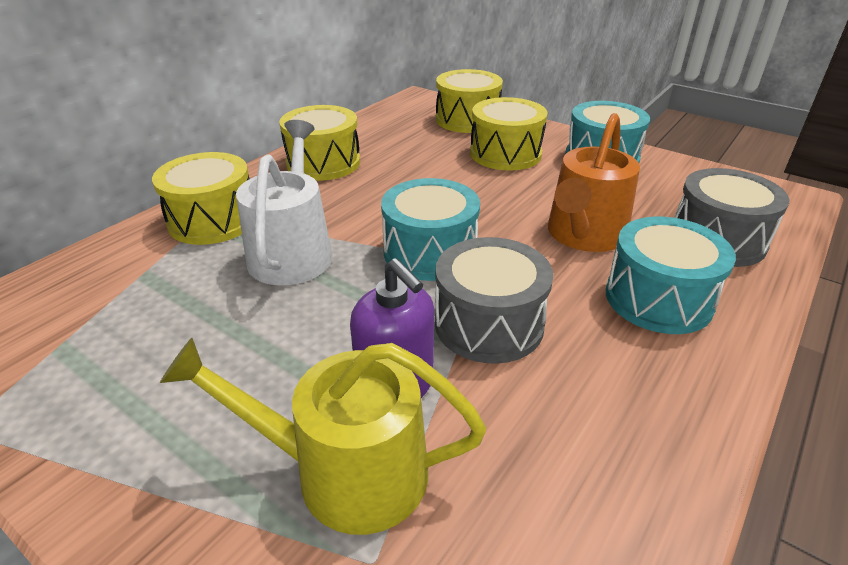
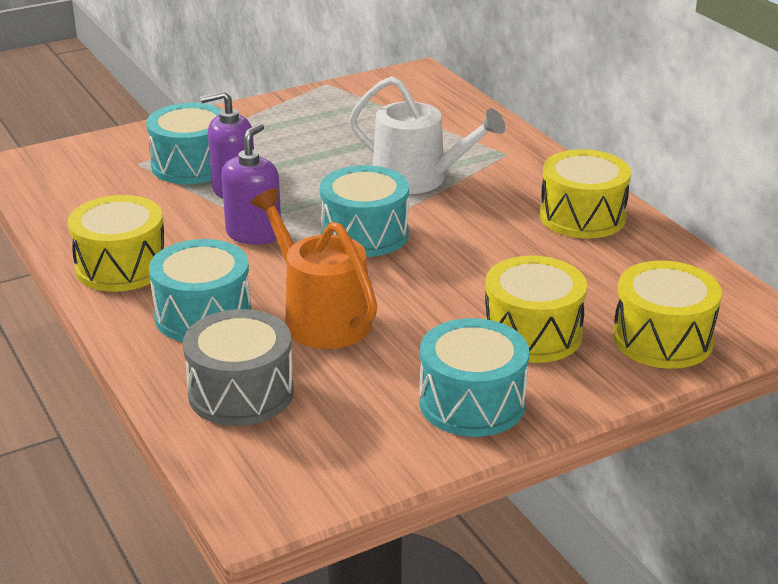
camera: 115 degrees right, 5 degrees down
(213, 220) = (497, 154): yellow drum -> yellow drum (121, 267)
(345, 472) = (191, 165): yellow watering can -> turquoise drum
(488, 324) = (254, 234): grey drum -> purple soap dispenser

